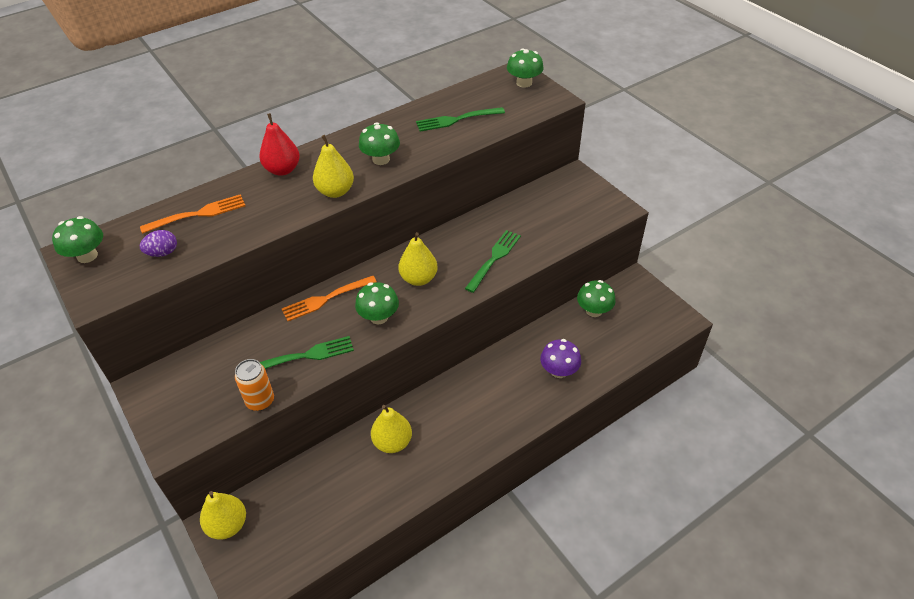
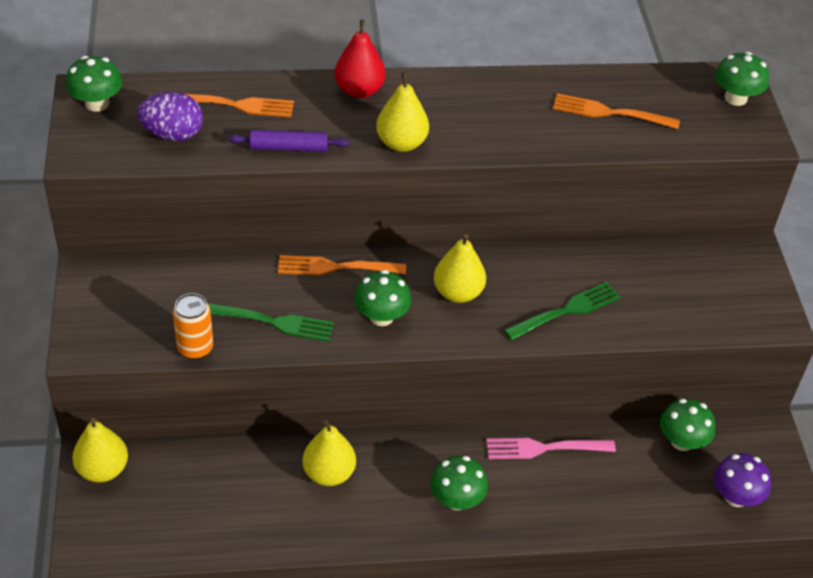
camera: 25 degrees right, 0 degrees up
(163, 253) = (173, 134): purple egg -> purple egg, size x1.51
(257, 226) = (289, 147): none -> purple rolling pin
(381, 159) = (481, 125): green mushroom -> green mushroom (456, 499)
(456, 120) = (610, 112): green fork -> orange fork
(518, 355) = (544, 448): none -> pink fork
(559, 371) = (582, 492): purple mushroom -> purple mushroom (735, 496)

